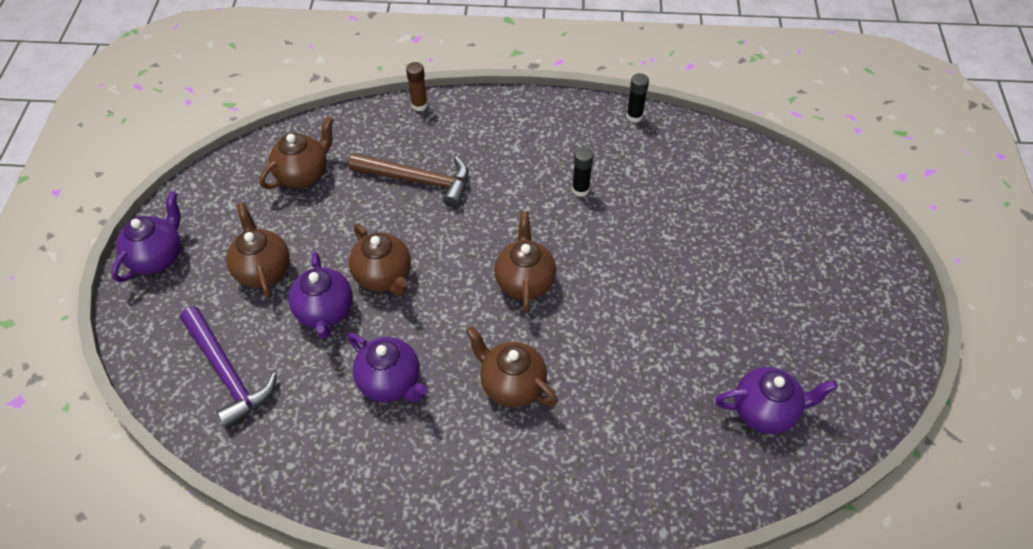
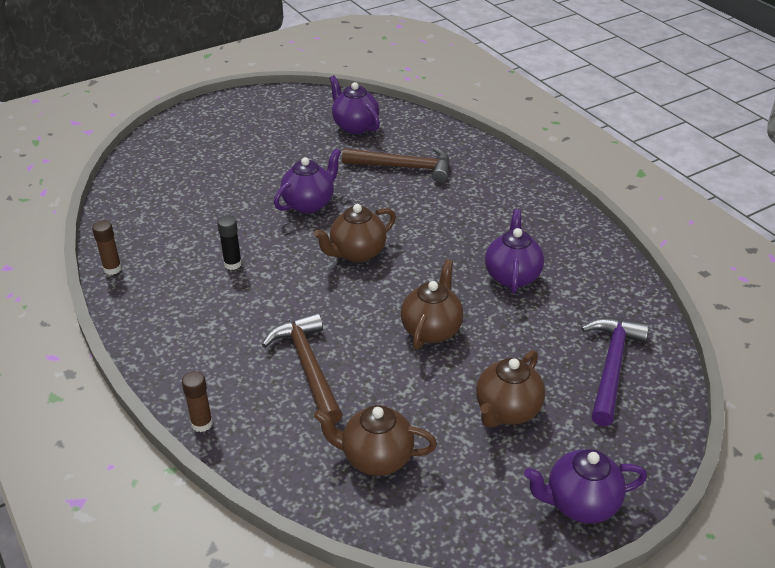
camera: 125 degrees left, 15 degrees down
(325, 312) = (500, 344): purple teapot -> purple teapot (309, 204)
(512, 385) = (448, 222): brown teapot -> none
(634, 116) = (112, 269): black glue stick -> brown glue stick
(640, 408) = (404, 167): none -> brown hammer

